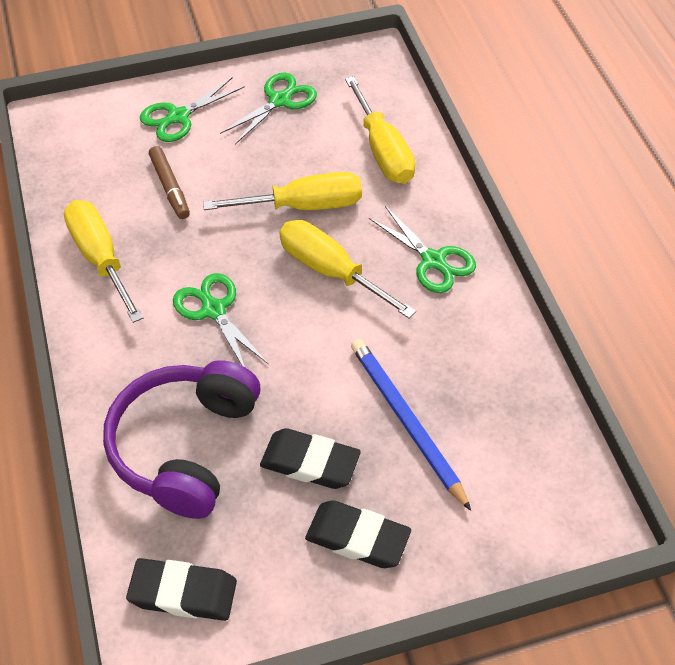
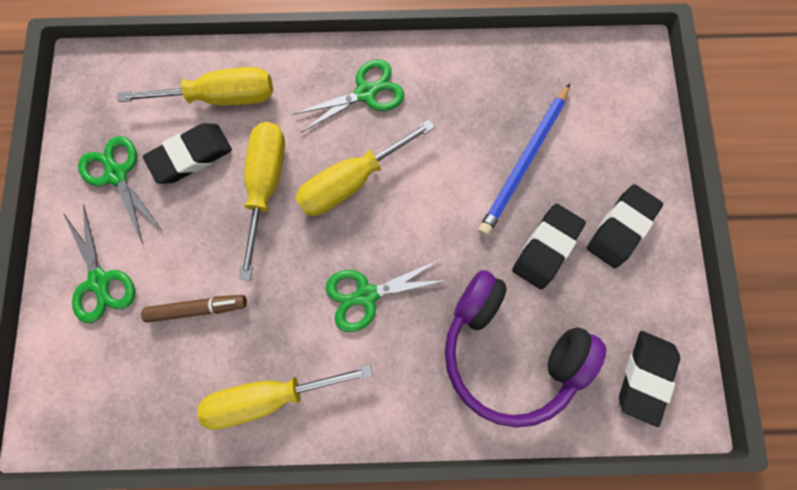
camera: 75 degrees left, 25 degrees up
(315, 145) = (191, 156): none -> black eraser
(406, 422) = (524, 162): blue pencil -> blue pencil turned 45 degrees counterclockwise

